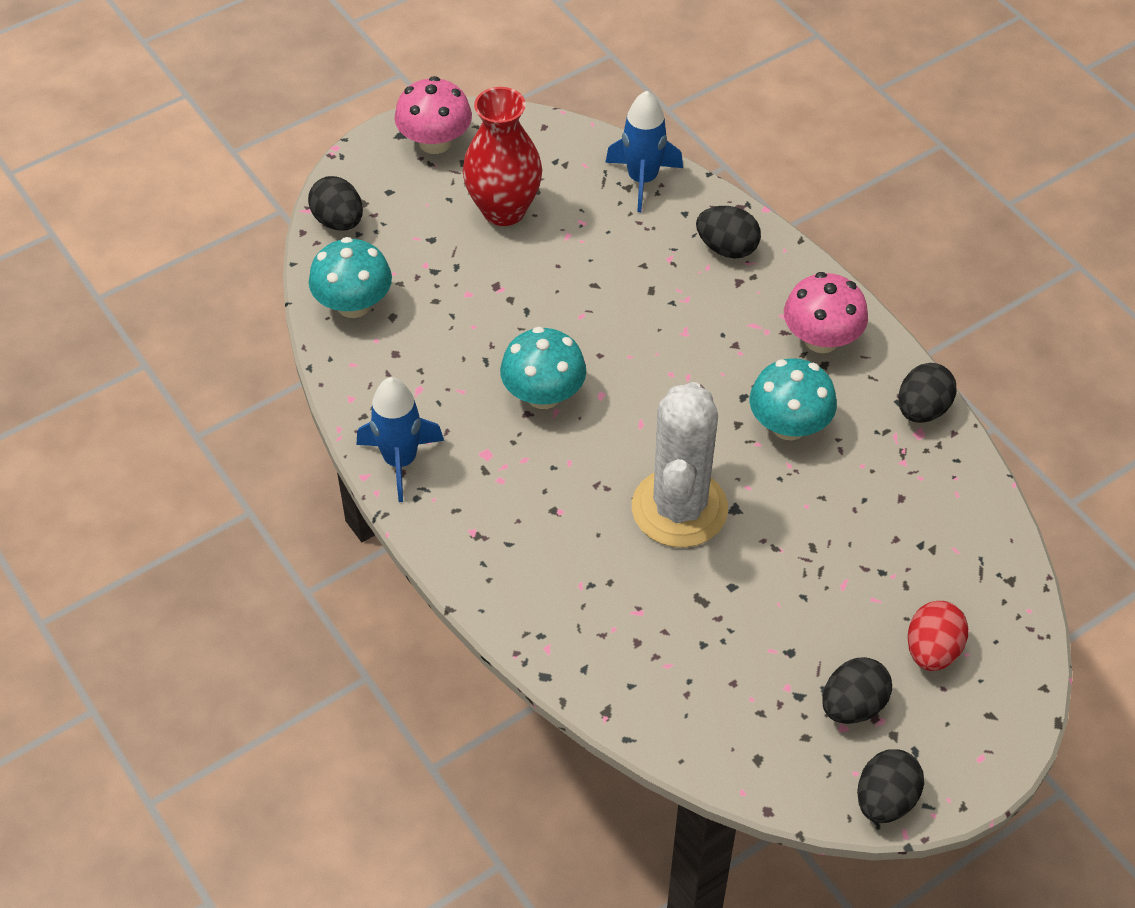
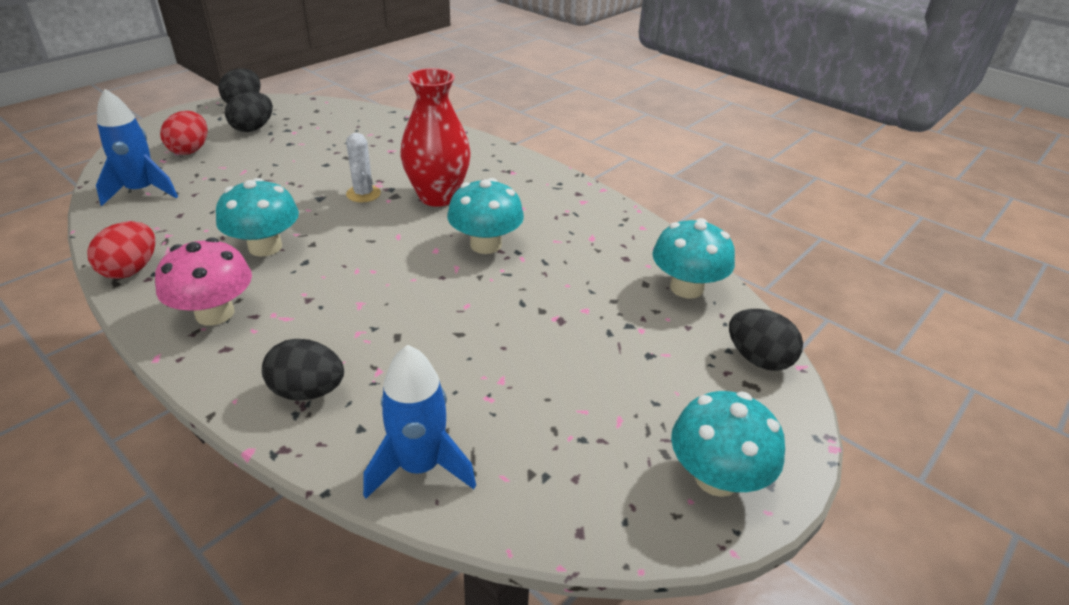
camera: 165 degrees right, 15 degrees down
(400, 461) = (581, 198): blue rocket -> blue rocket (141, 191)
(435, 142) = (716, 477): pink mushroom -> turquoise mushroom
(504, 210) = (585, 398): red vase -> red vase (438, 196)
(679, 508) = (363, 194): white cactus -> white cactus, size x0.46
(922, 410) = (131, 270): black egg -> red egg

